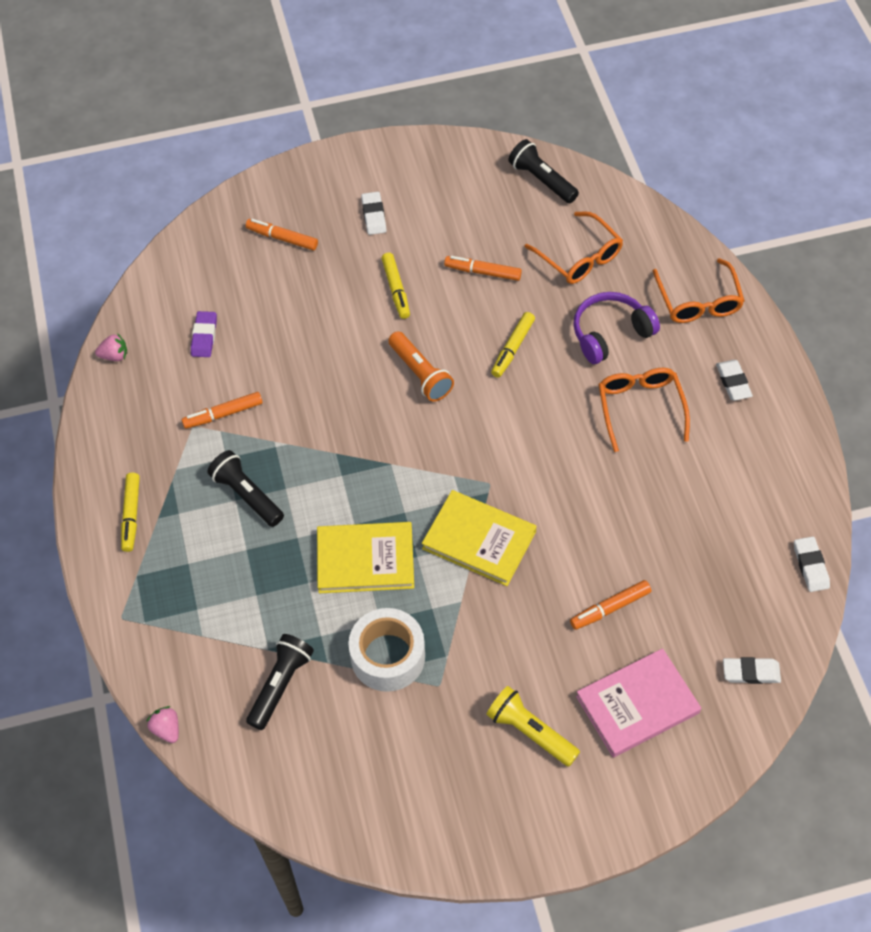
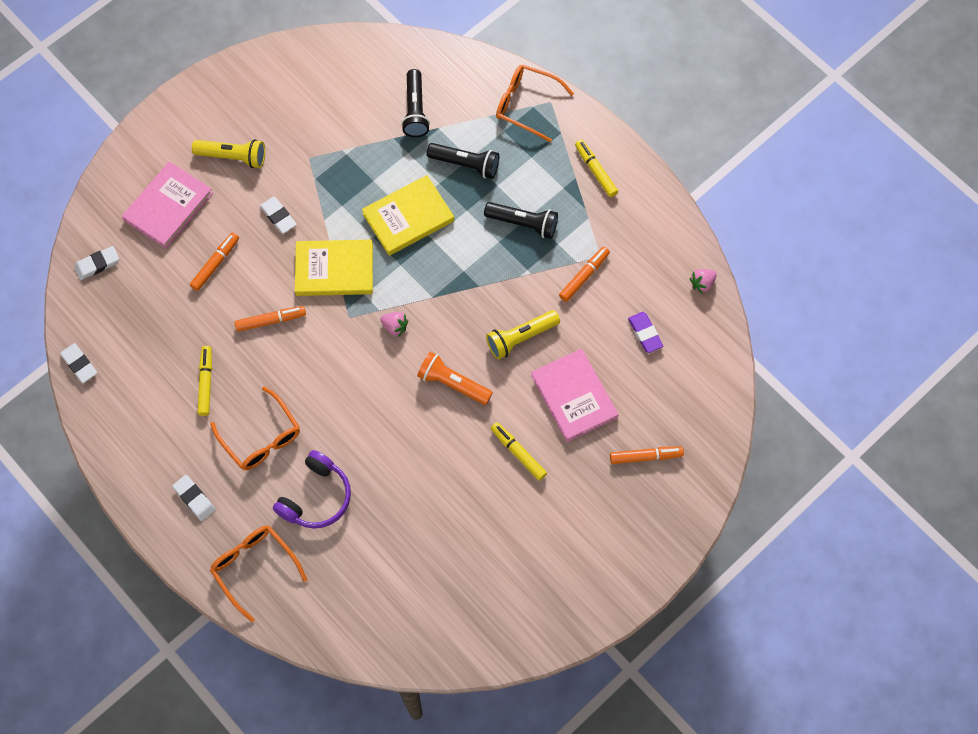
camera: 150 degrees right, 10 degrees up
(167, 729) = (471, 52): pink strawberry -> pink strawberry (395, 327)
(311, 313) = (574, 396): none -> pink book
(326, 385) = (520, 338): none -> yellow flashlight
(373, 215) = (582, 520): white eraser -> white eraser (278, 216)
(388, 656) = (354, 160): white tape -> none
(483, 272) = (454, 507): orange marker -> orange marker (271, 321)
(512, 348) = (391, 443): yellow marker -> yellow marker (206, 383)
(542, 180) = (454, 636): black flashlight -> black flashlight (466, 164)
(579, 257) = (379, 564): orange glasses -> orange glasses (527, 105)

